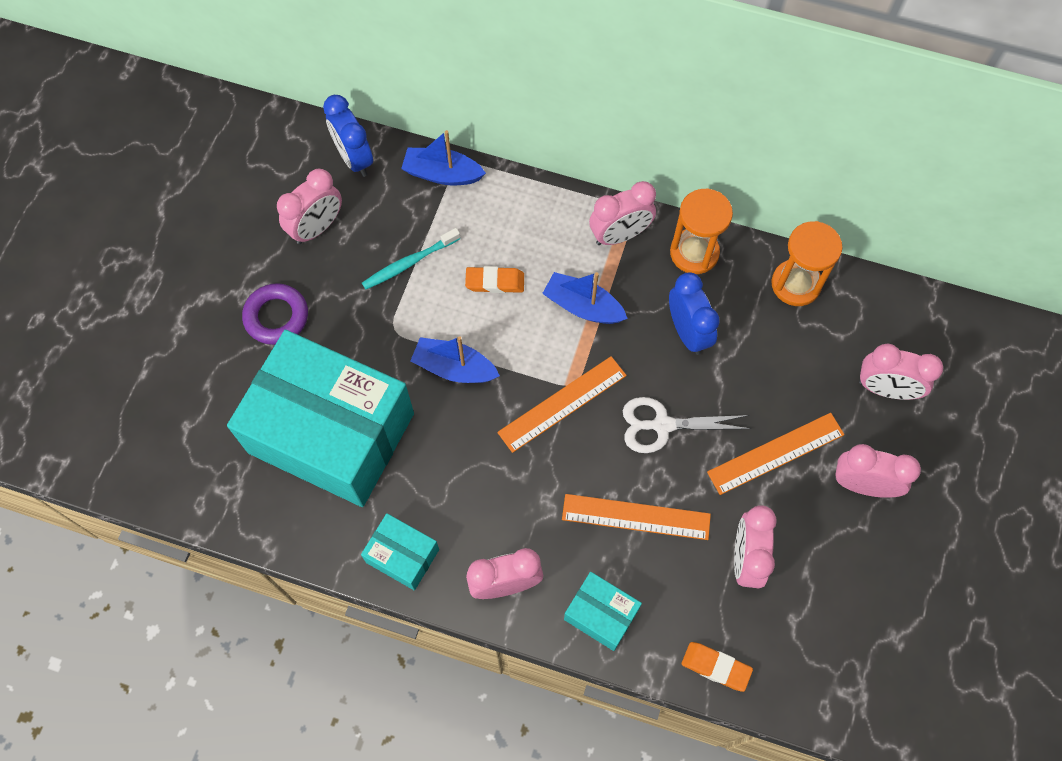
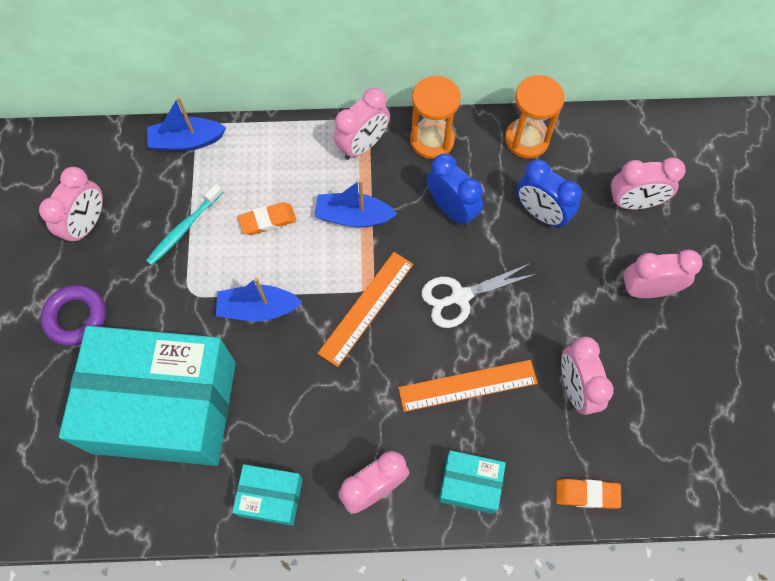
camera: 20 degrees left, 0 degrees up
(354, 158) = (101, 152): blue clock -> blue clock (540, 213)
(776, 453) = (565, 288): orange ruler -> none

